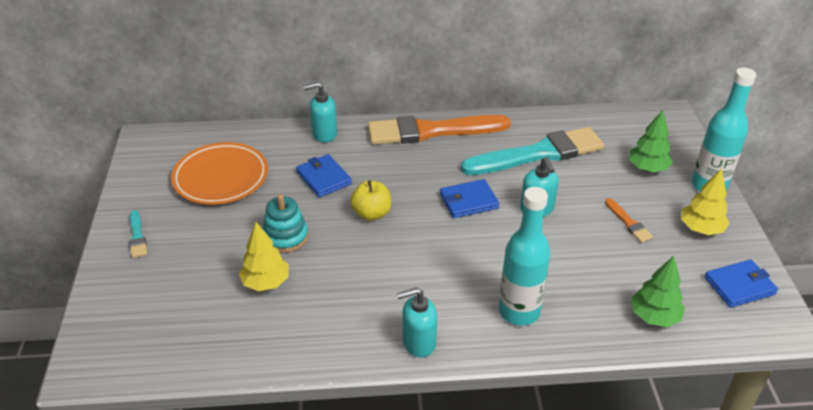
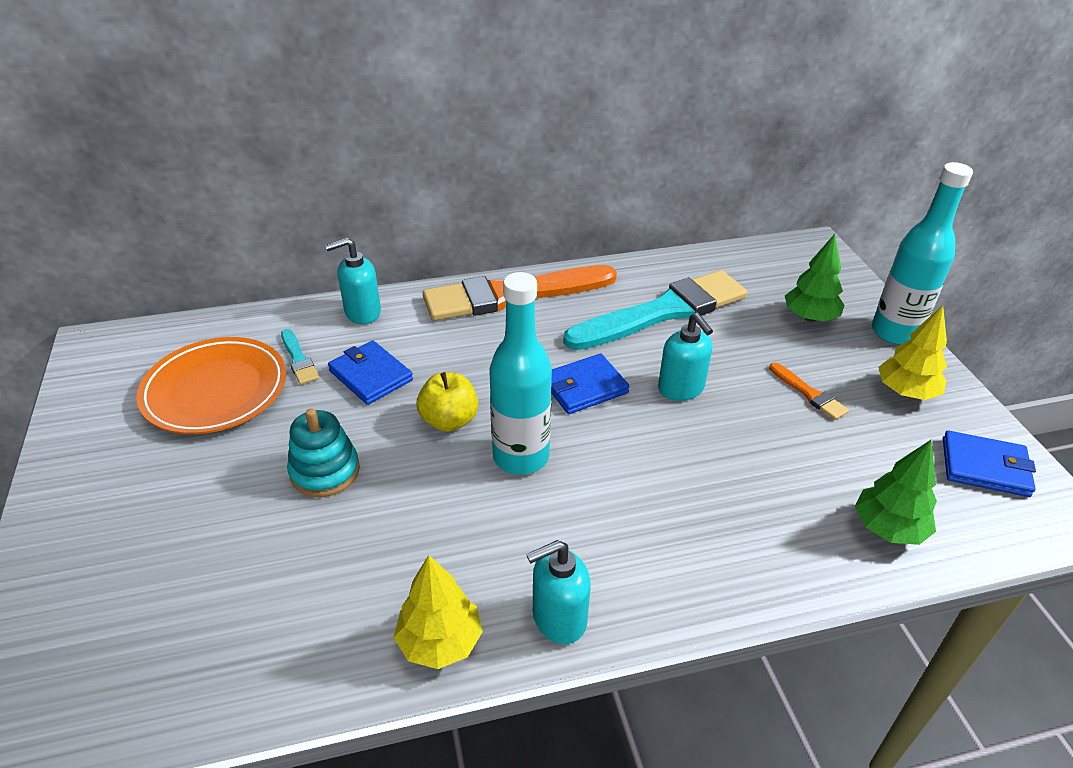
camera: 10 degrees left, 0 degrees up
(137, 237) = (87, 498): turquoise brush -> turquoise brush (299, 359)
(266, 282) = (302, 549): yellow tree -> yellow tree (440, 642)
(519, 311) = (696, 546): turquoise bottle -> turquoise bottle (521, 457)
(739, 286) = (984, 467): blue wallet -> blue wallet turned 45 degrees clockwise

